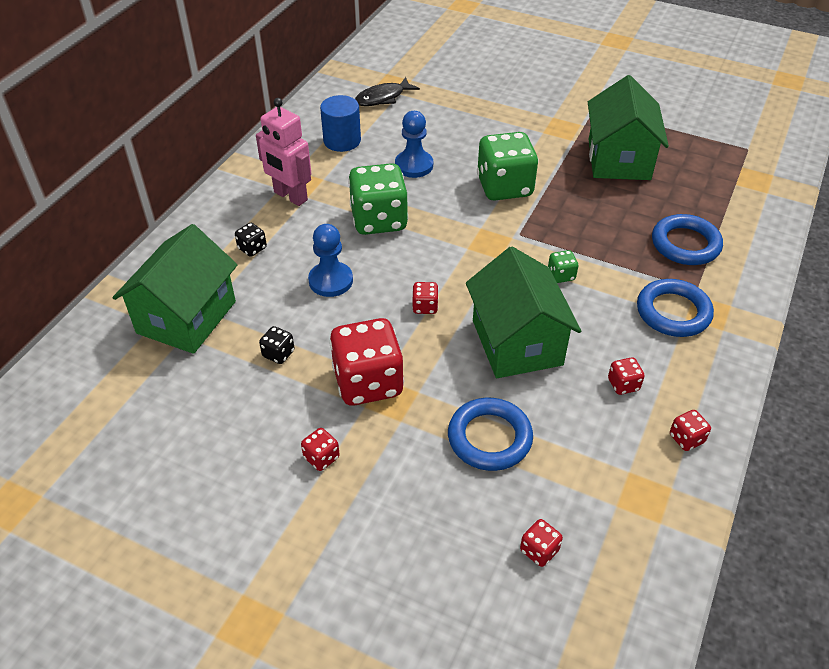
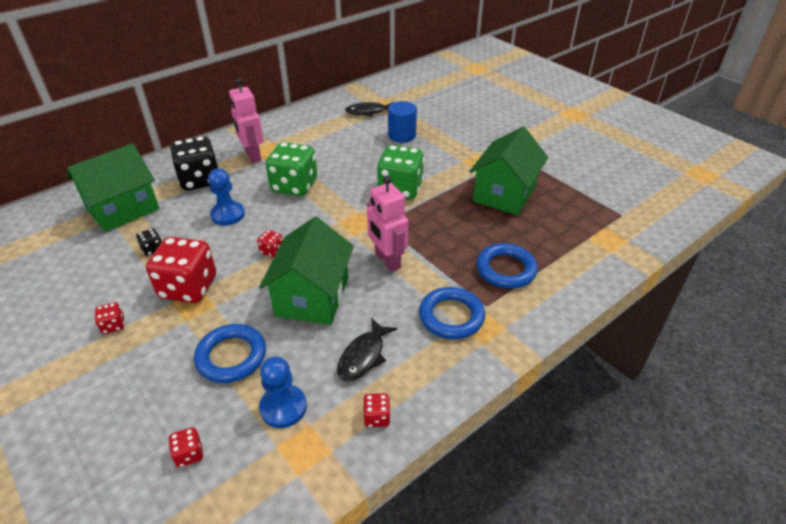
camera: 25 degrees right, 5 degrees down
(252, 248) = (200, 180): black dice -> black dice, size x2.31
(342, 141) = (317, 131): blue cylinder -> blue cylinder (402, 135)
(414, 165) = (350, 158): blue pawn -> blue pawn (283, 407)
(561, 275) = (387, 261): green dice -> pink robot
(623, 384) = (363, 356): red dice -> black fish

